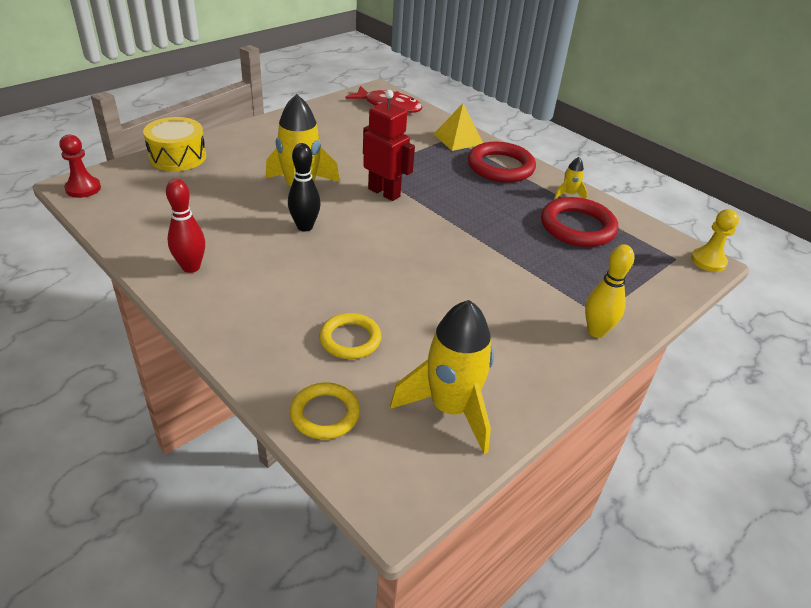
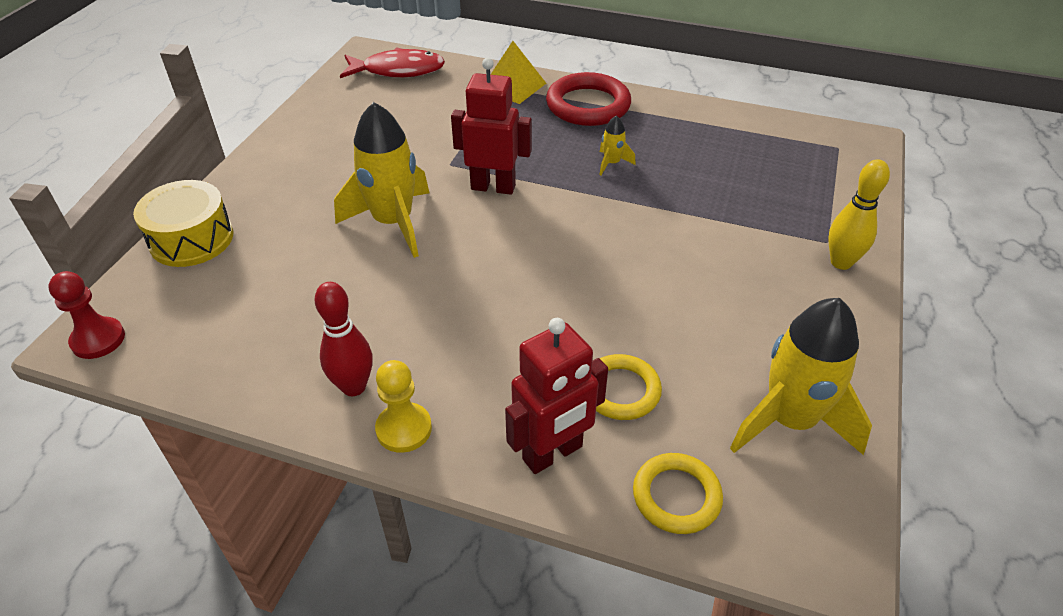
camera: 25 degrees left, 5 degrees up
(271, 354) = (553, 453): none -> red robot
(305, 227) = (442, 270): black bowling pin -> none
(569, 195) = (683, 113): yellow rocket -> yellow rocket (612, 163)
(577, 227) = (723, 148): red ring -> none
(708, 261) = (867, 138): yellow pawn -> yellow pawn (404, 429)

